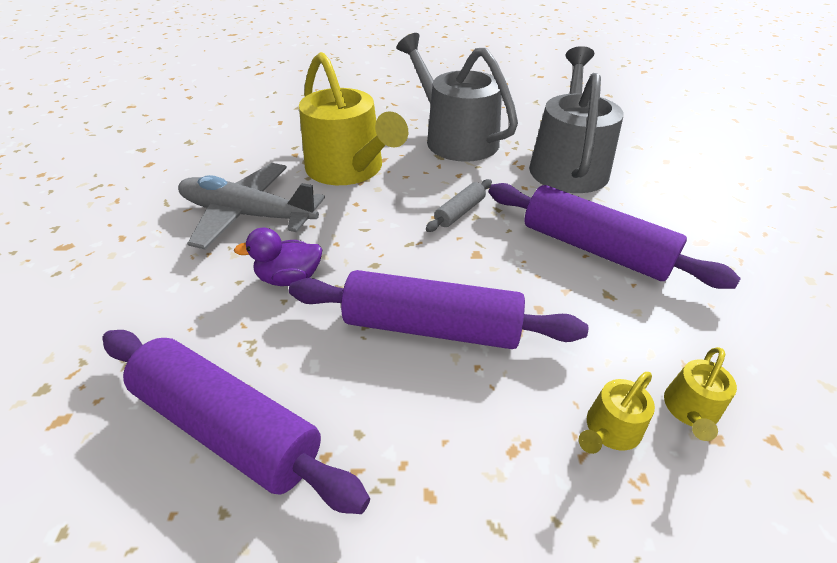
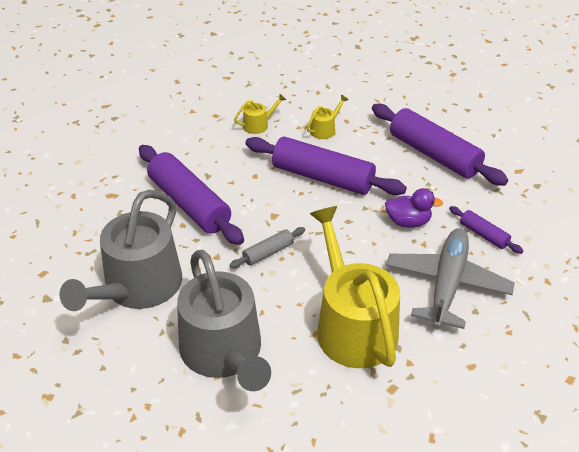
camera: 165 degrees left, 0 degrees up
(182, 279) = (483, 235): none -> purple rolling pin
(248, 215) = (447, 284): grey plane -> grey plane turned 105 degrees counterclockwise
(690, 410) = (216, 124): yellow watering can -> yellow watering can (325, 129)

